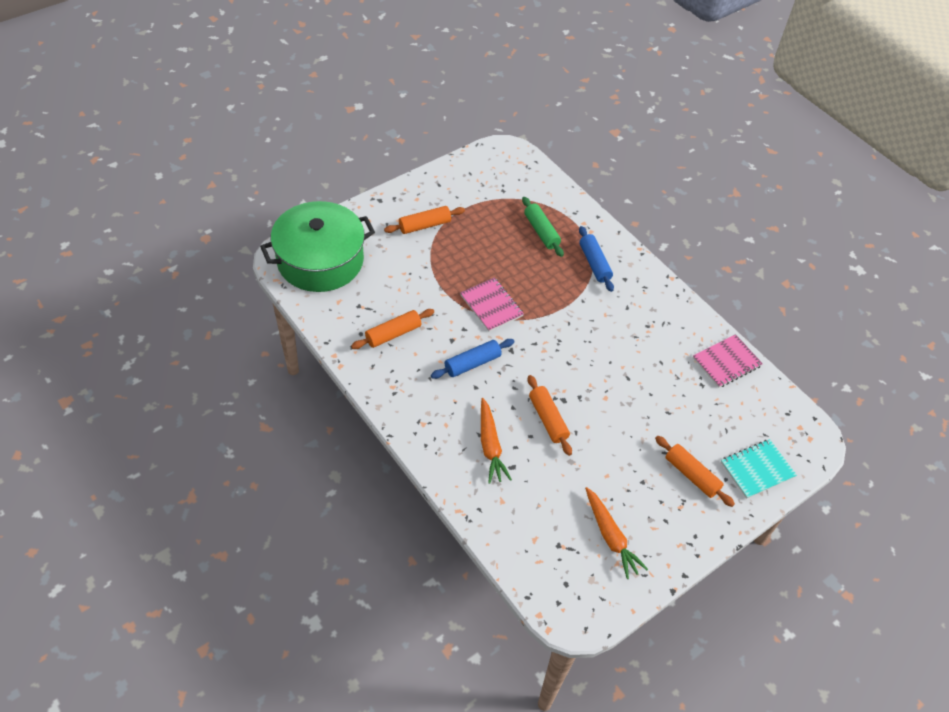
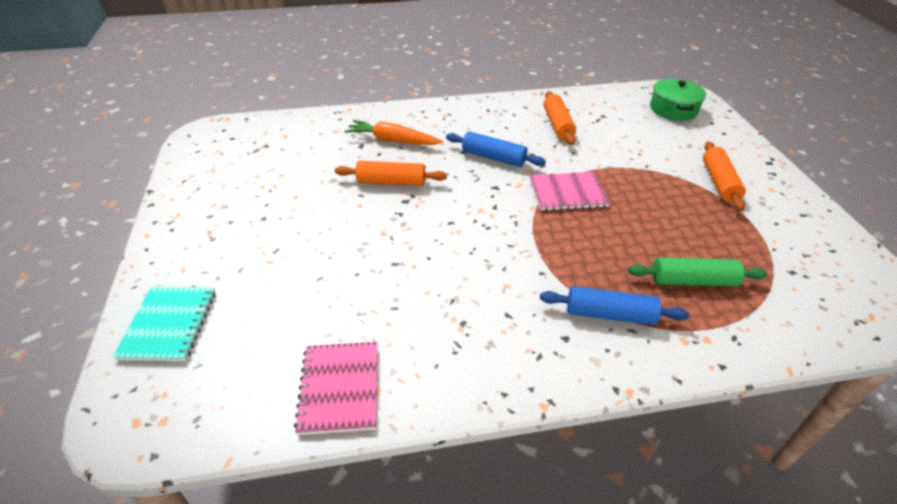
camera: 120 degrees right, 10 degrees down
(320, 260) = (673, 109): green pot -> green pot, size x0.52
(472, 363) = (493, 157): blue rolling pin -> blue rolling pin turned 60 degrees counterclockwise
(610, 537) = (238, 175): orange carrot -> none
(691, 475) = (229, 259): orange rolling pin -> none

